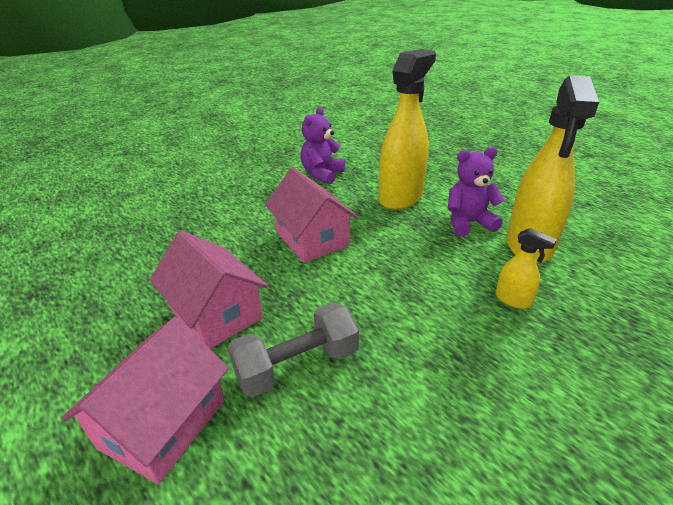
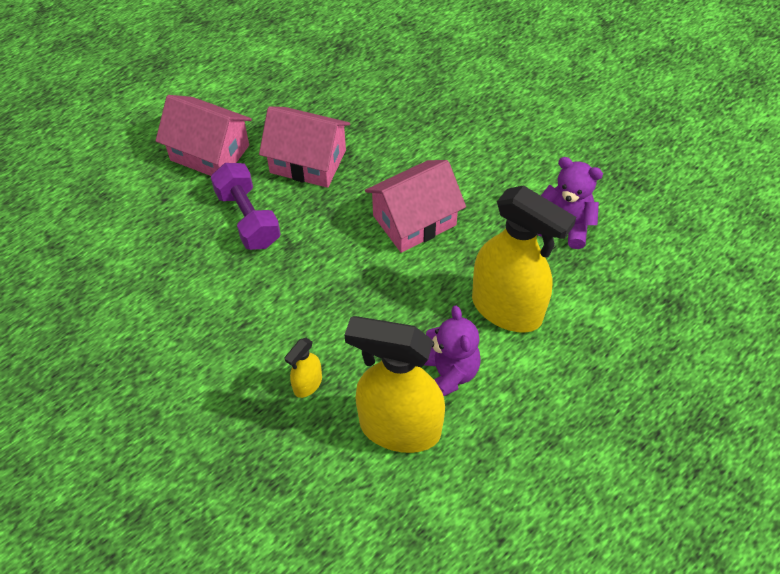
camera: 90 degrees right, 20 degrees up
(216, 313) = (308, 161): pink house -> pink house turned 60 degrees clockwise
(297, 365) = (248, 218): grey dumbbell -> purple dumbbell

